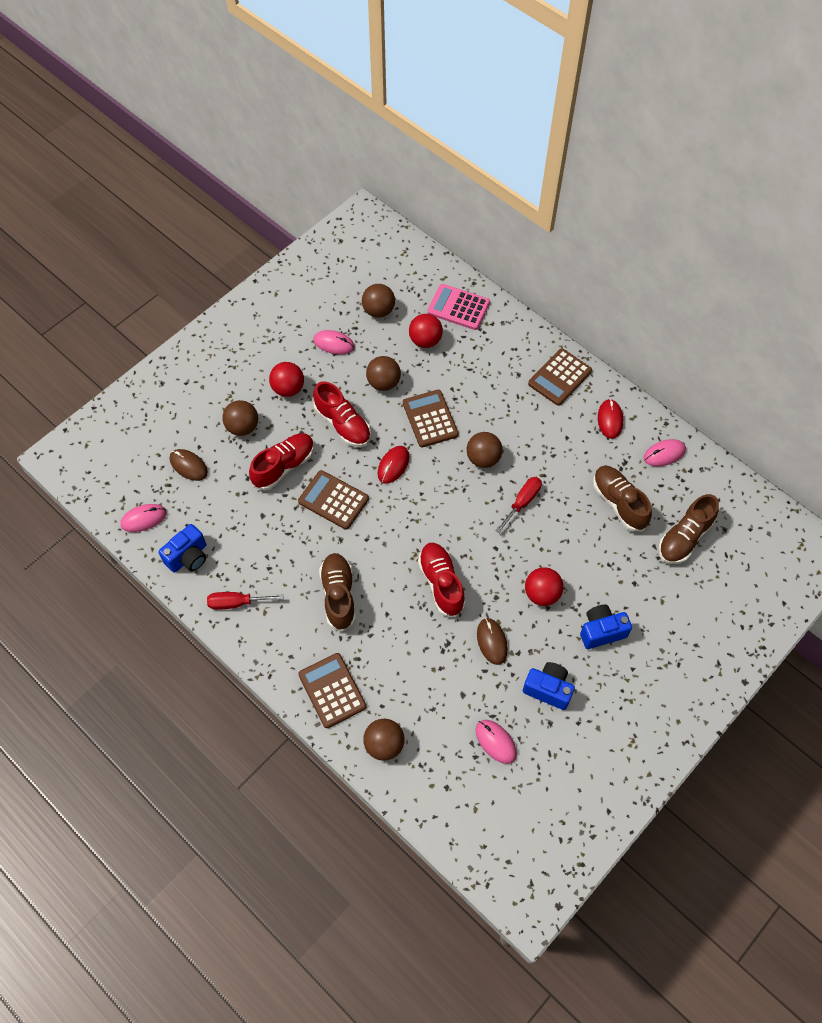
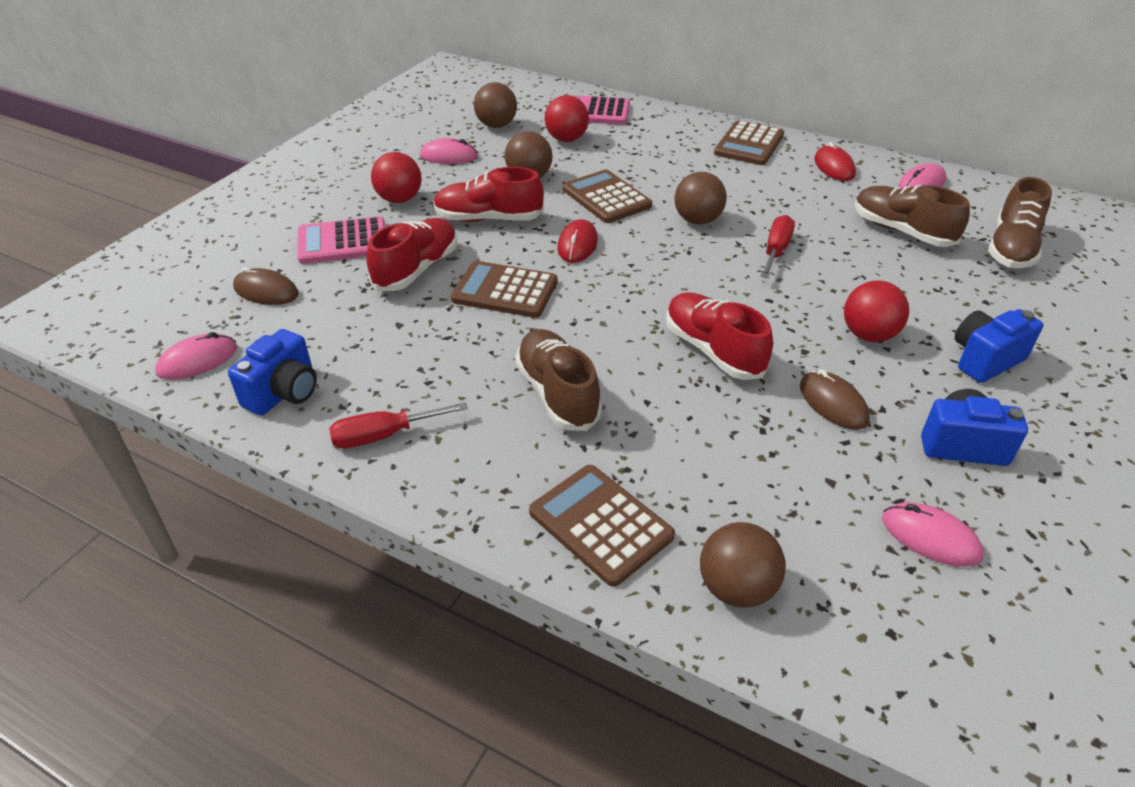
camera: 15 degrees left, 20 degrees down
(242, 427) = (343, 242): brown ball -> pink calculator
(343, 424) = (489, 219): red shoe -> red shoe turned 150 degrees clockwise

